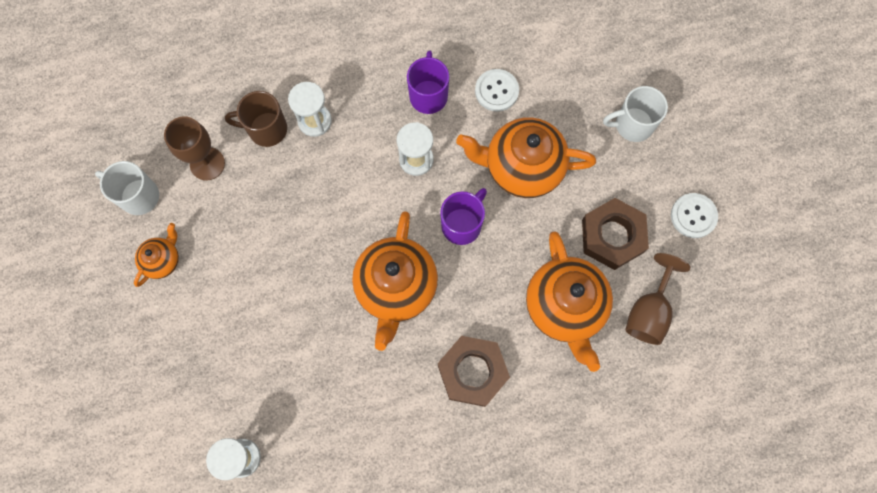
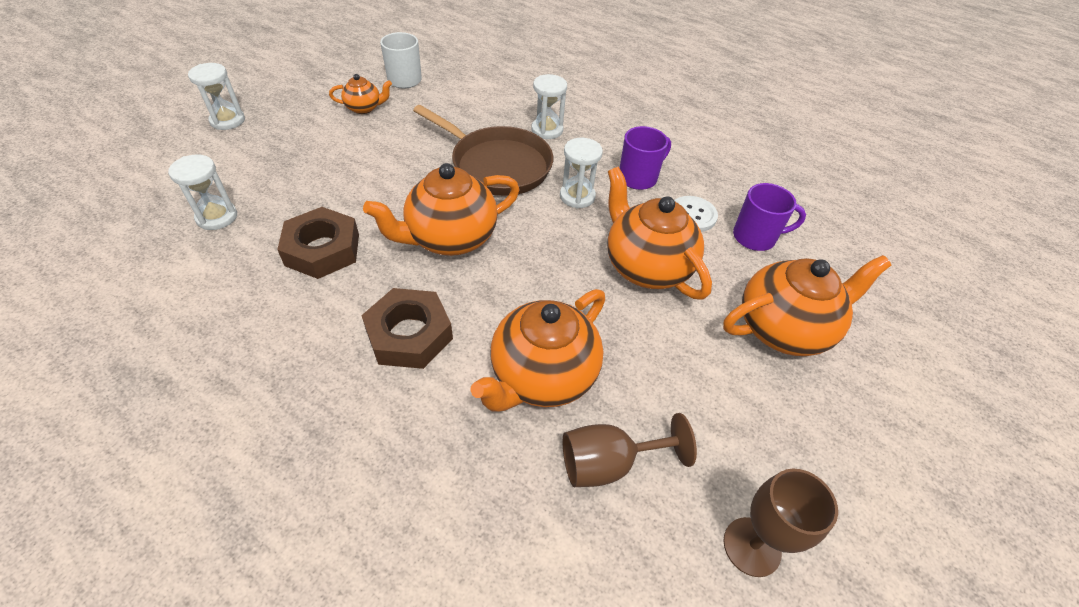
camera: 50 degrees right, 25 degrees down
(92, 396) = (227, 120): none -> white hourglass
(207, 164) = (459, 97): brown goblet -> brown goblet (752, 546)
(266, 129) = (514, 111): brown mug -> none
(333, 196) = (497, 165): none -> brown pan
(462, 224) = (550, 253): purple mug -> purple mug (755, 237)
(612, 236) = (657, 376): brown nut -> brown nut (322, 249)
(632, 125) = (783, 329): white mug -> orange teapot
(693, 216) = (759, 444): white button -> none

